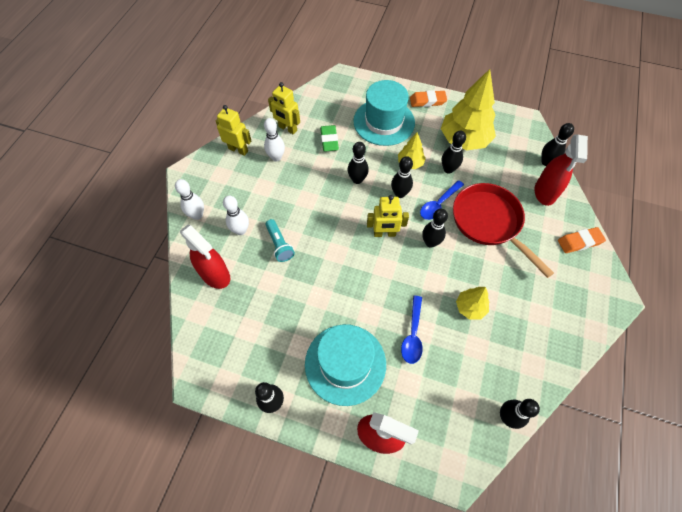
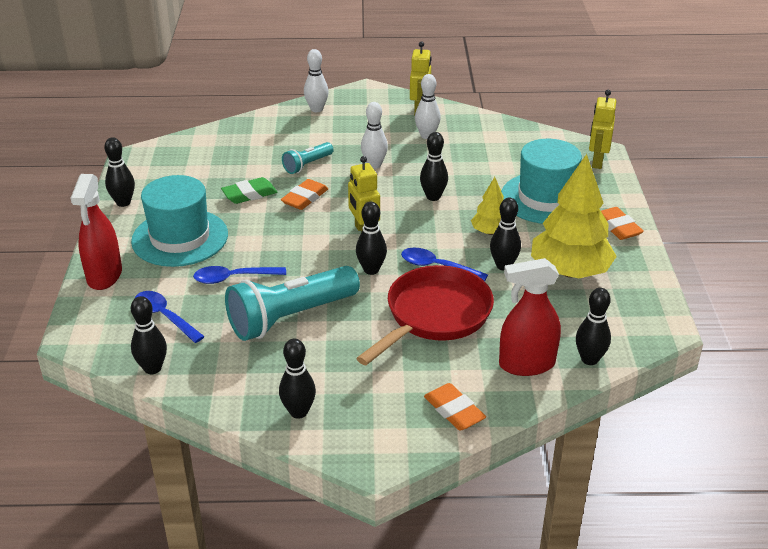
camera: 70 degrees right, 25 degrees down
(215, 275) = (250, 137): red spray bottle -> none
(241, 230) = (312, 138): white bowling pin -> white bowling pin (374, 165)
(287, 129) = (476, 133): yellow robot -> yellow robot (597, 161)
(326, 259) = (305, 198): none -> orange eraser
(329, 140) = (480, 164): green eraser -> green eraser (249, 194)
(399, 194) = (433, 232): black bowling pin -> black bowling pin (298, 412)
(447, 396) = (164, 316): none -> blue spoon
(470, 307) = (290, 317): yellow tree -> turquoise flashlight

